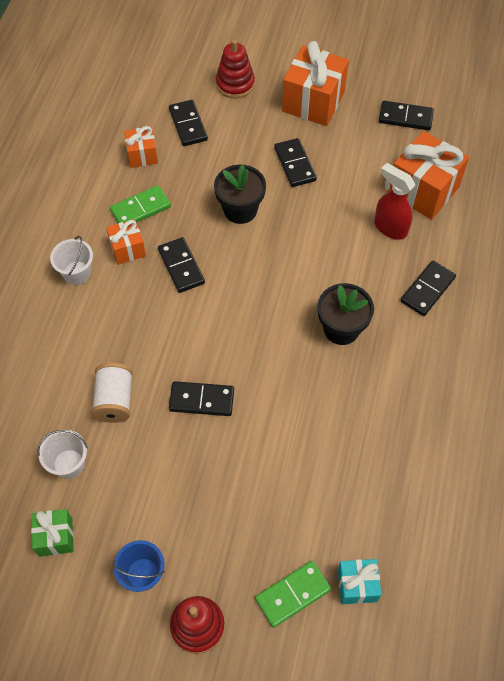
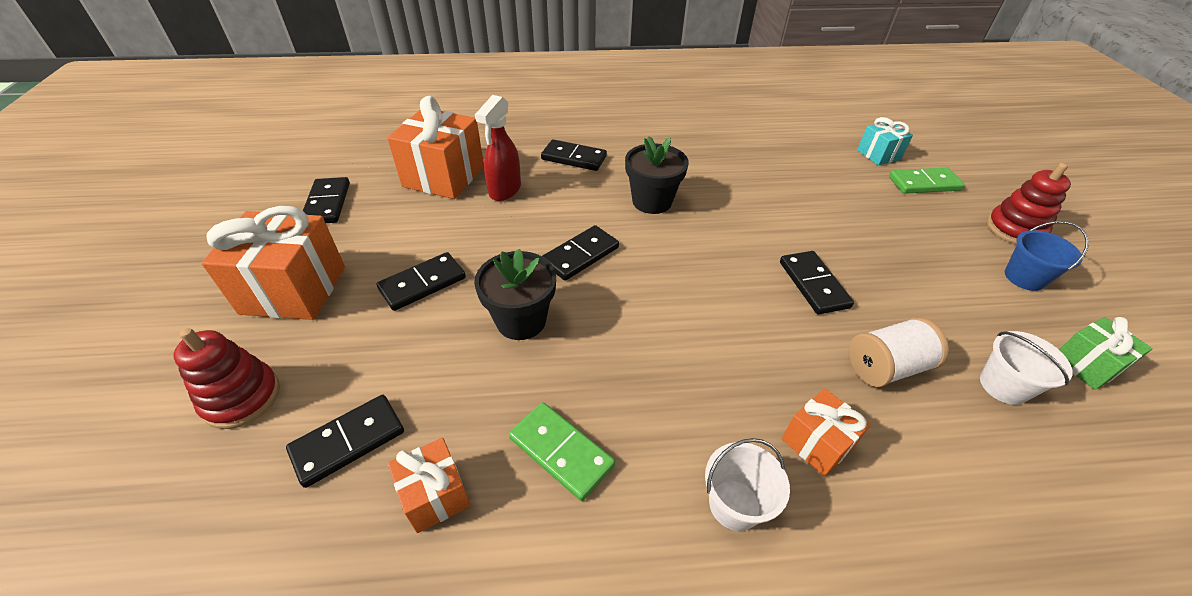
camera: 110 degrees left, 15 degrees down
(127, 249) = (650, 441): orange gift -> orange gift (817, 443)
(181, 266) = (646, 359): black domino -> black domino (580, 255)
(293, 594) = (924, 183): green domino -> green domino turned 45 degrees counterclockwise

